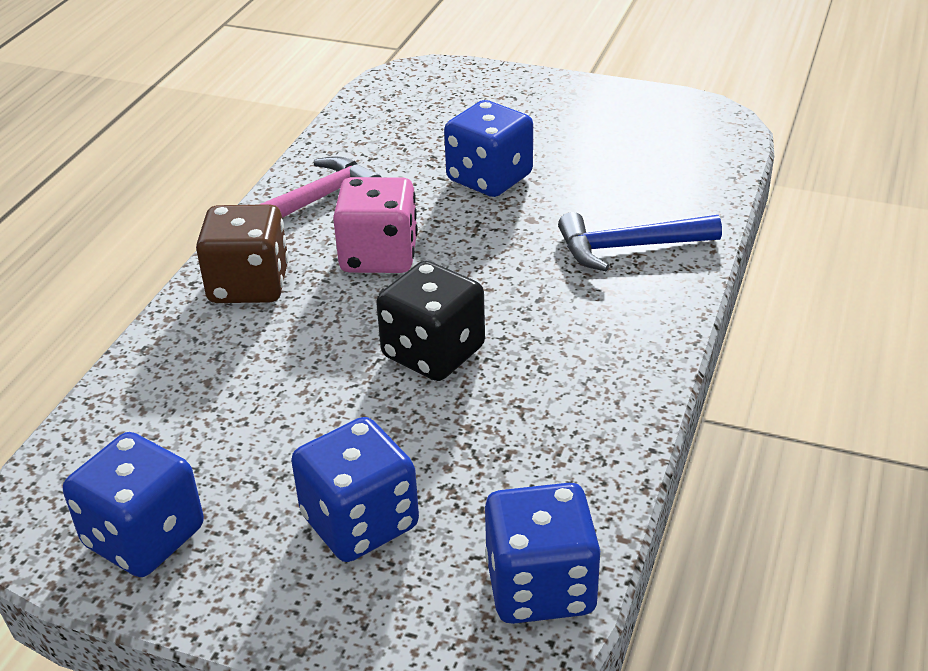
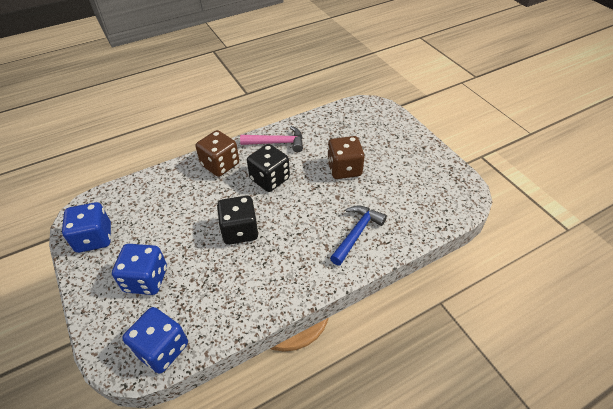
camera: 40 degrees right, 10 degrees up
(379, 256) = (269, 179): pink dice -> black dice
(489, 178) = (344, 169): blue dice -> brown dice
(629, 247) = (356, 233): blue hammer -> blue hammer turned 90 degrees clockwise

